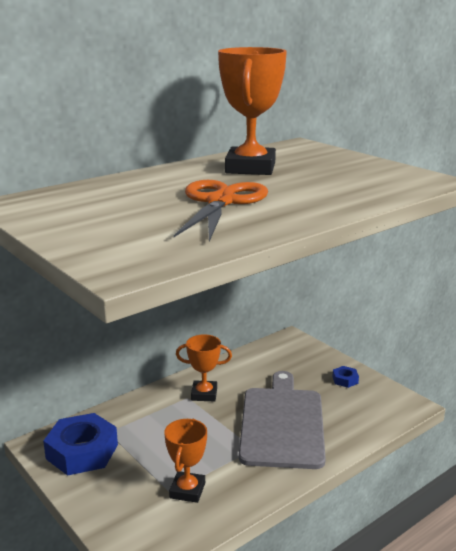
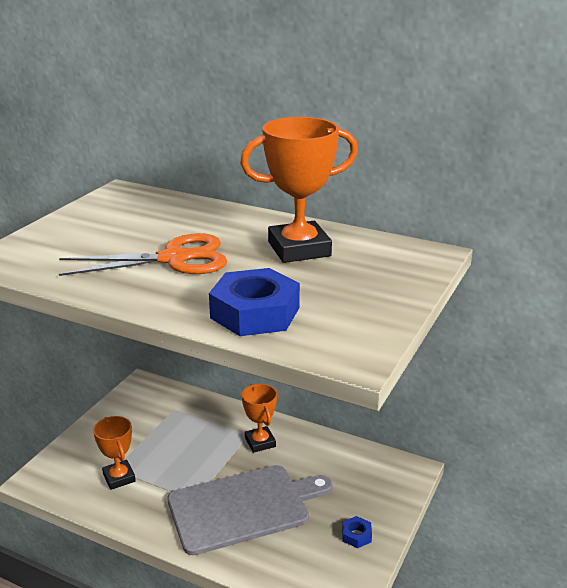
camera: 65 degrees right, 5 degrees up
(82, 452) = (142, 406): blue nut -> blue nut (255, 313)
(187, 490) = (119, 478): orange trophy -> orange trophy turned 75 degrees clockwise

